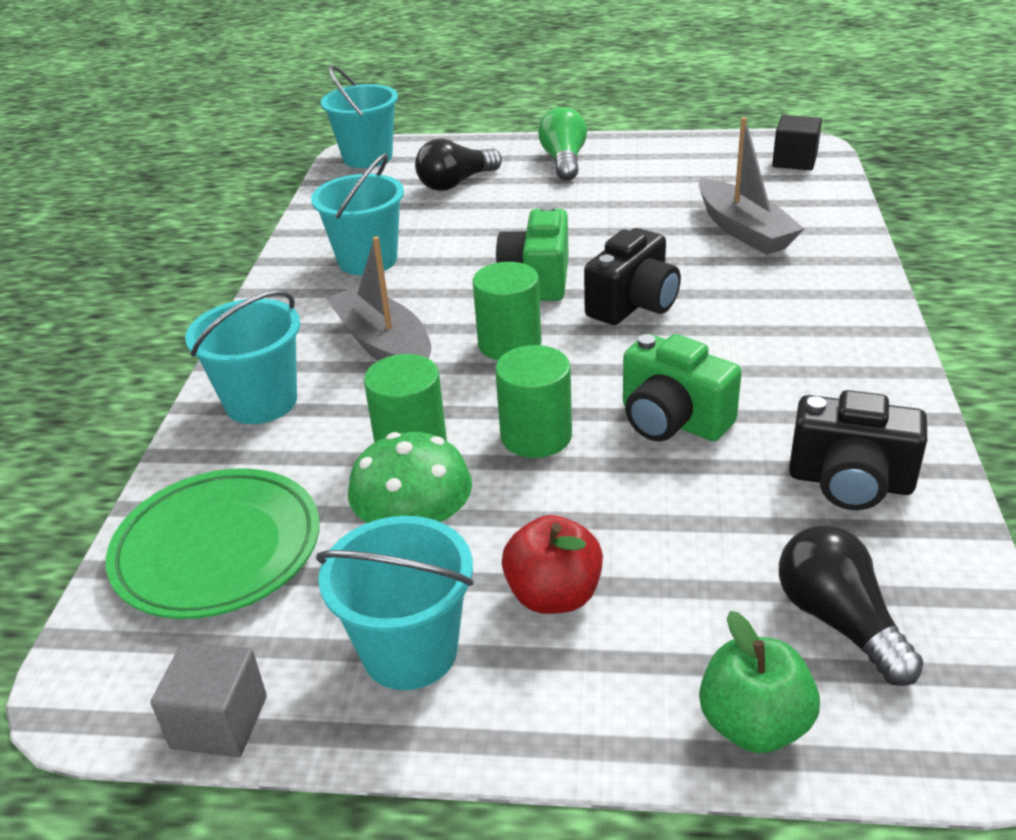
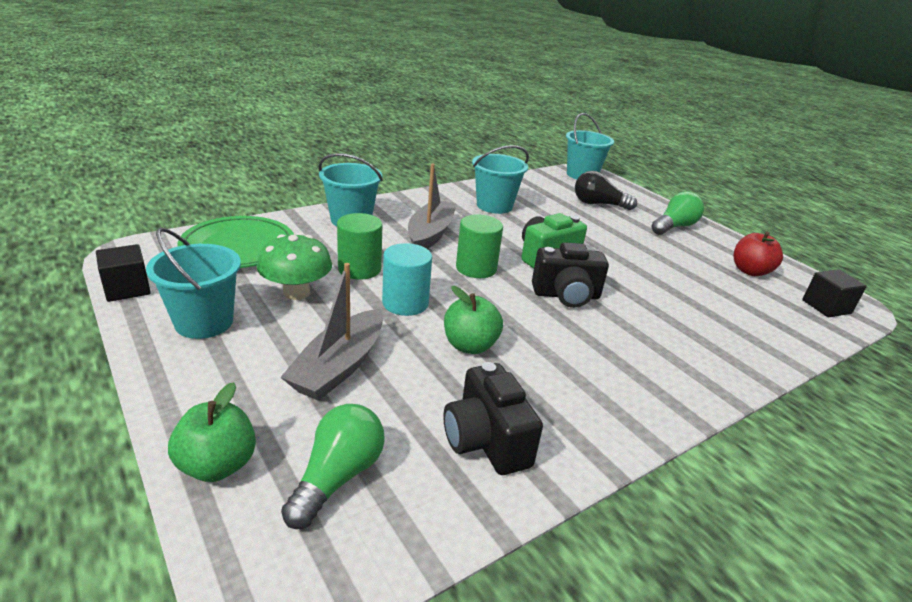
camera: 45 degrees right, 5 degrees down
(219, 722) = (127, 289): grey cube -> black cube
(536, 436) = (405, 303): green cylinder -> turquoise cylinder
(553, 595) = (277, 353): red apple -> red apple (750, 271)
(672, 421) = (470, 345): green camera -> green apple
(744, 230) = (707, 311): grey boat -> grey boat (339, 366)
(838, 621) = (337, 477): black light bulb -> green light bulb

